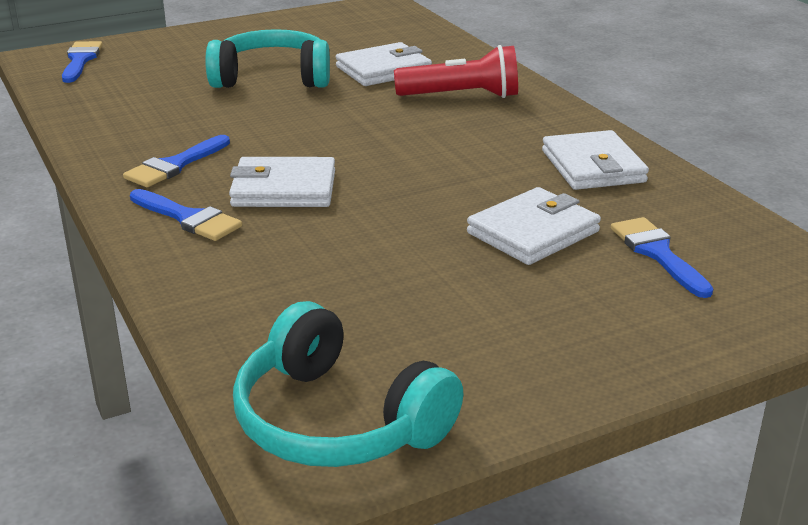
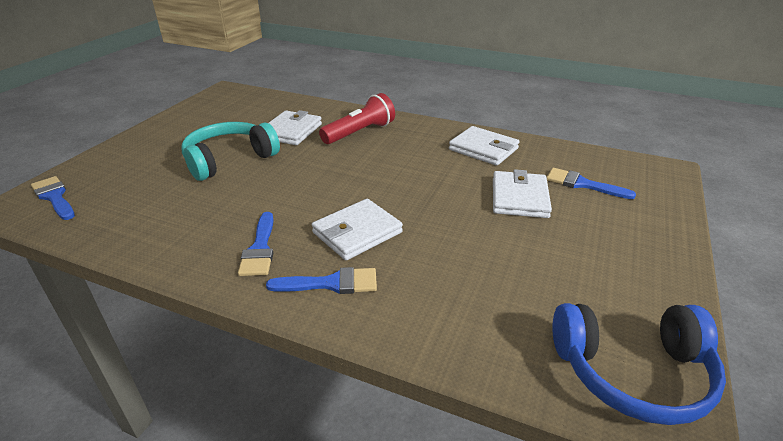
camera: 40 degrees left, 5 degrees up
(337, 421) = (633, 372): turquoise headphones -> blue headphones

